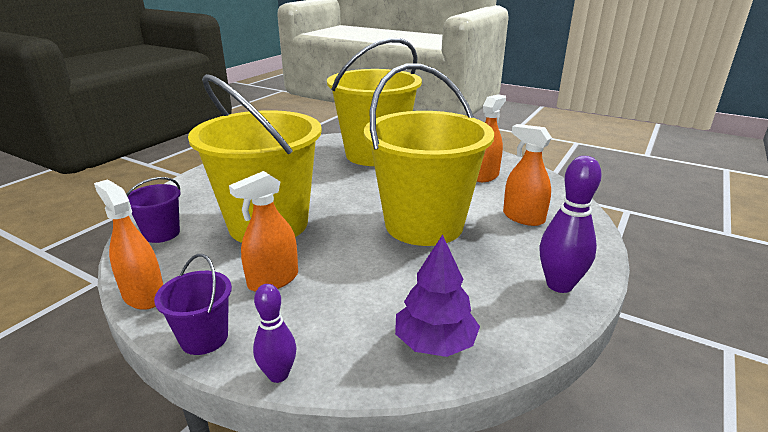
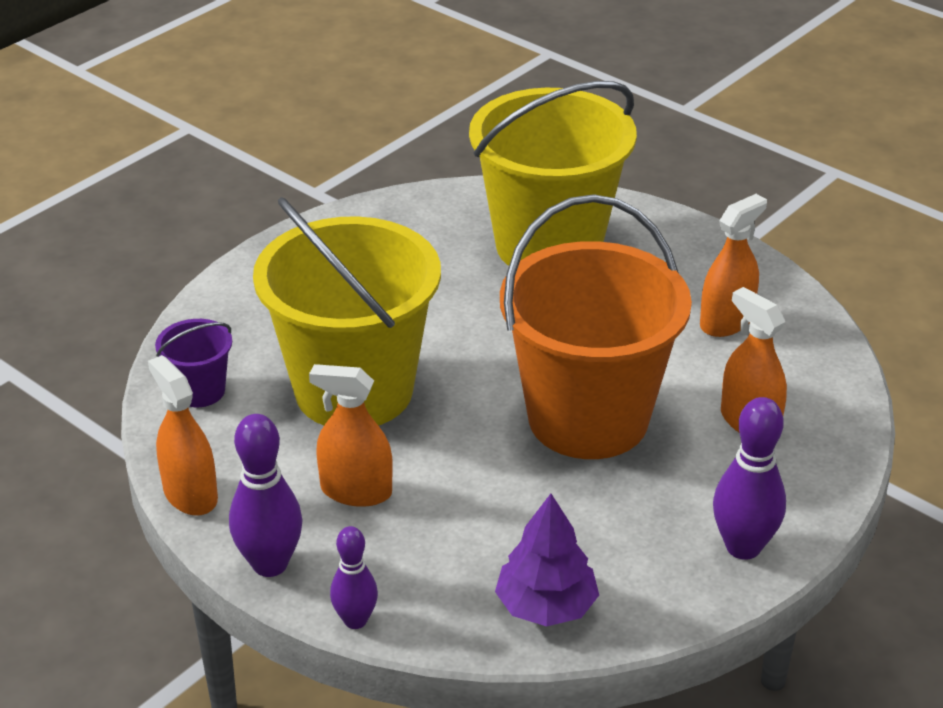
camera: 10 degrees right, 10 degrees up
(204, 338) = (270, 564): purple bucket -> purple bowling pin
(273, 280) = (356, 491): orange spray bottle -> orange spray bottle turned 45 degrees clockwise
(424, 225) = (588, 418): yellow bucket -> orange bucket

